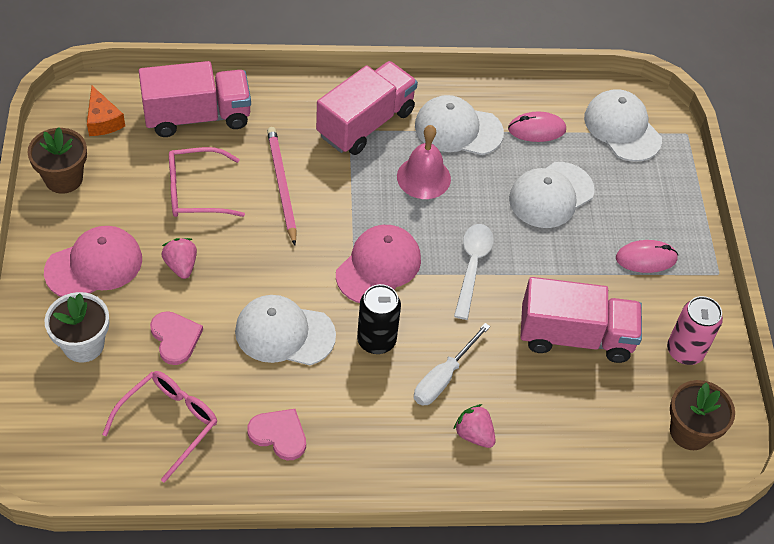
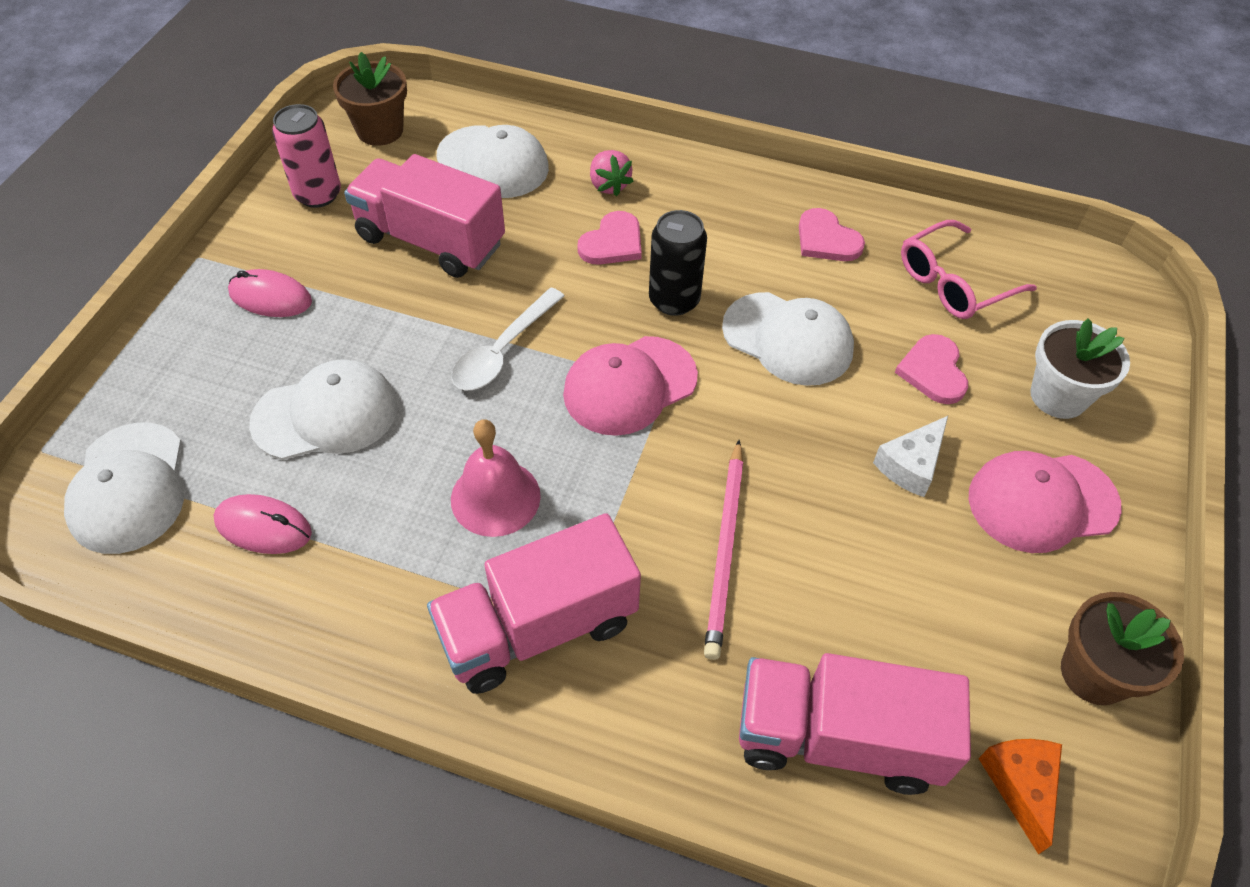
camera: 155 degrees left, 0 degrees up
(181, 265) = (911, 465): pink strawberry -> white cheese
(195, 191) = (869, 580): pink glasses -> none
(443, 377) = (612, 243): white screwdriver -> pink heart
(458, 129) = (389, 567): white cap -> white cap (493, 162)

